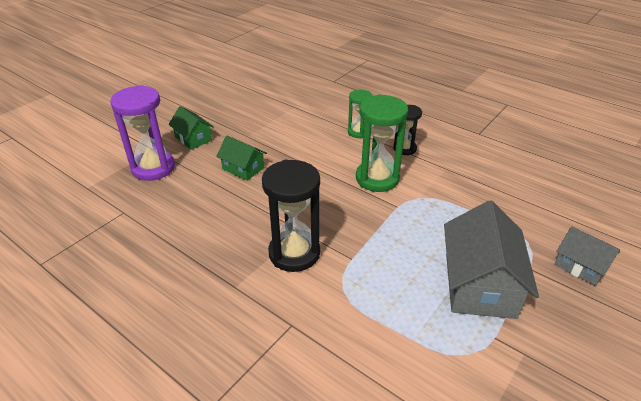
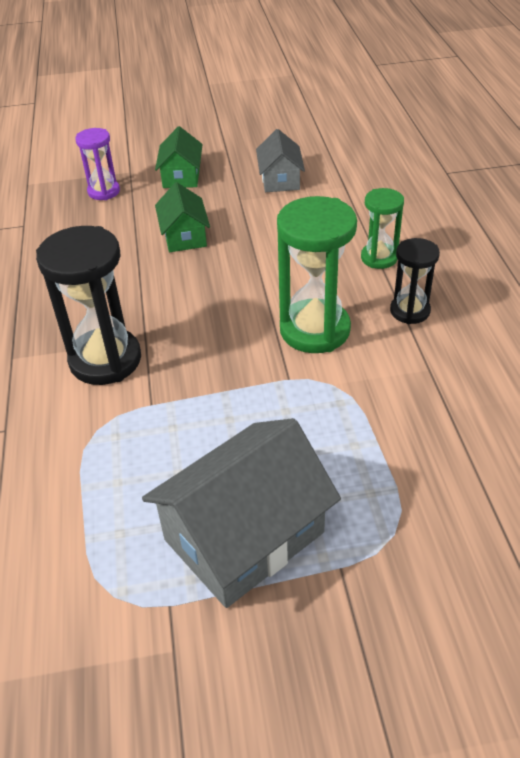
camera: 45 degrees right, 5 degrees up
(153, 168) = (104, 191): purple hourglass -> purple hourglass, size x0.57
(580, 266) = (419, 620): grey house -> grey house (280, 179)

